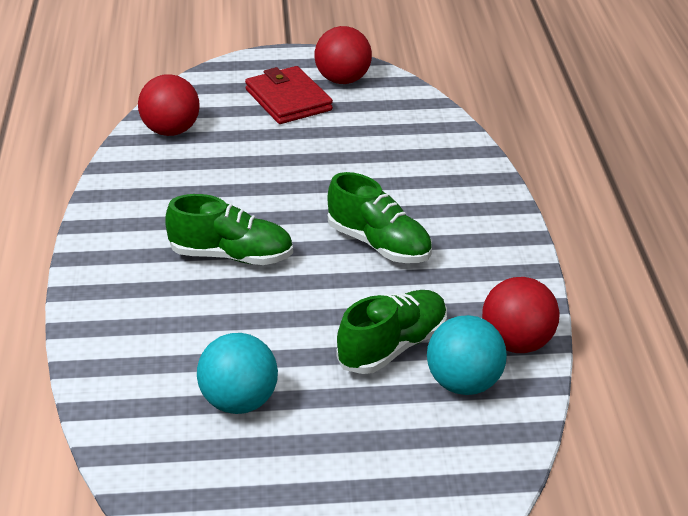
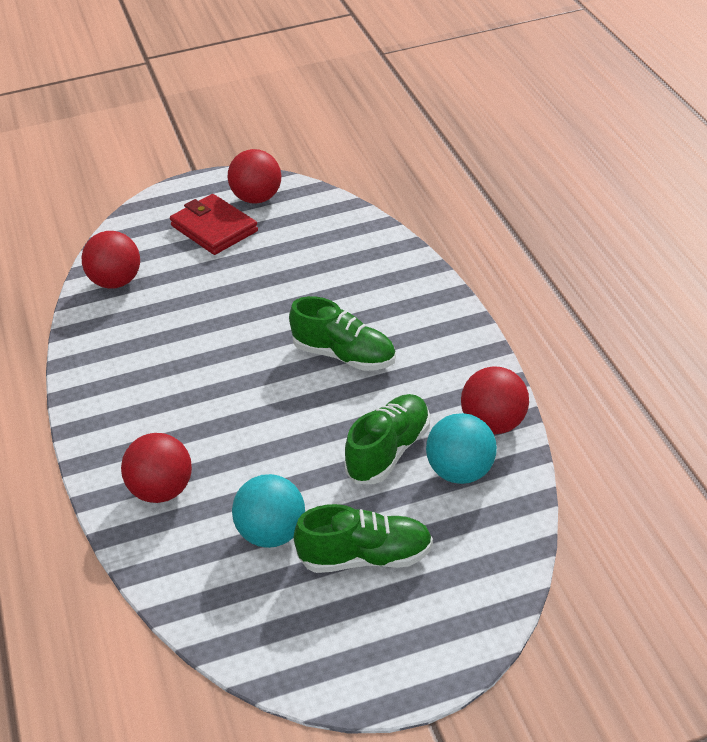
camera: 10 degrees left, 5 degrees up
(141, 336) = (162, 491): none -> red ball
(231, 256) = (216, 395): green shoe -> green shoe (366, 558)

